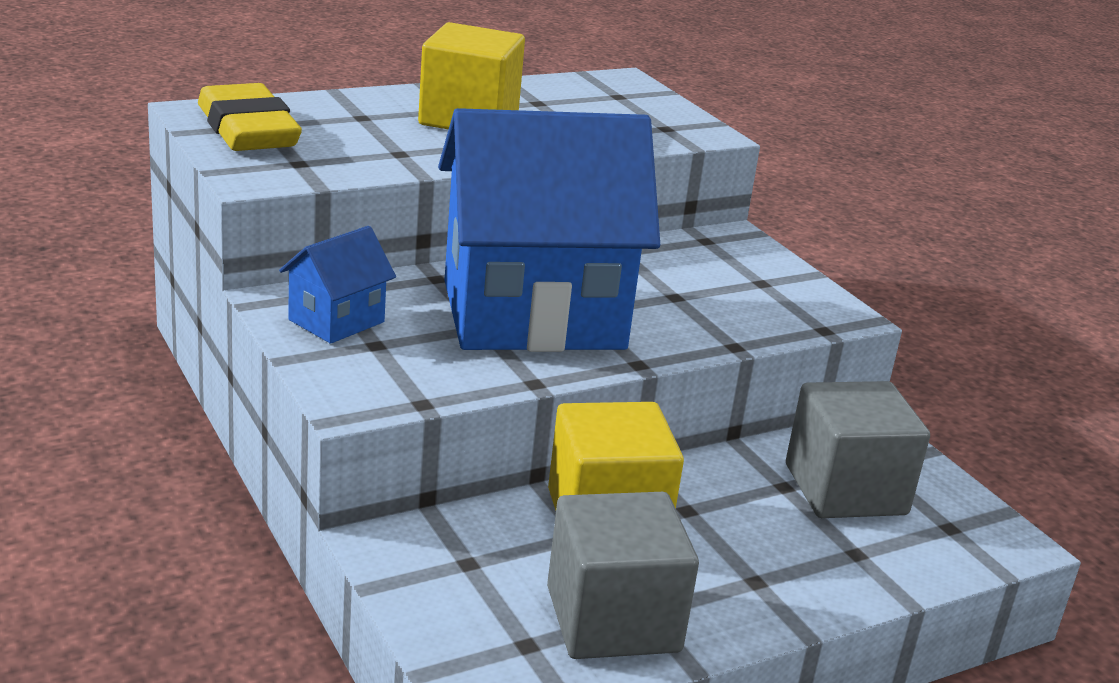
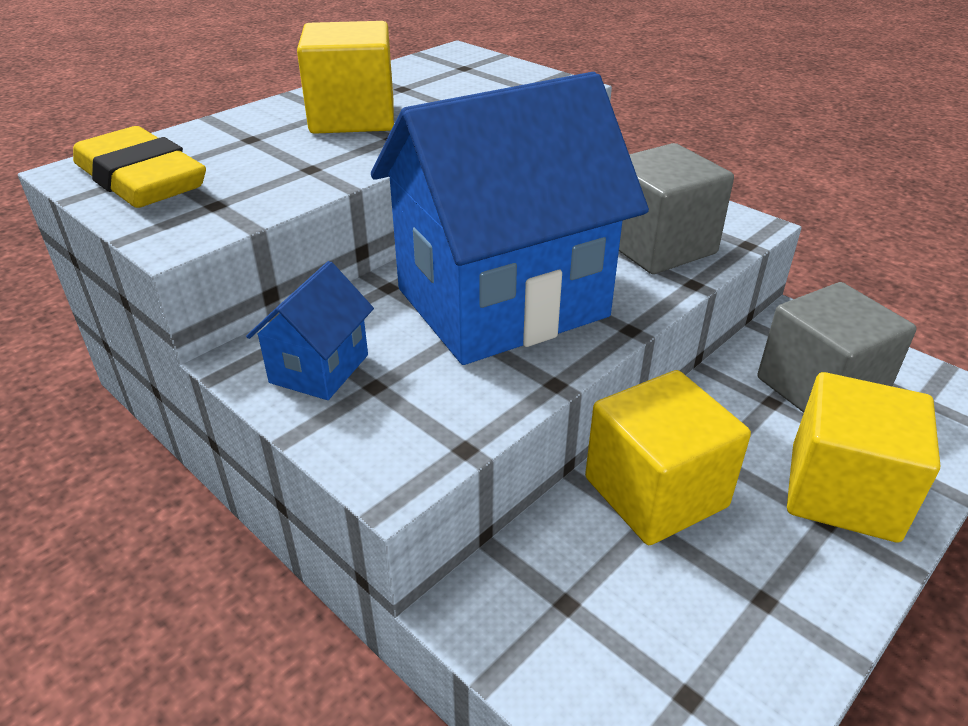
camera: 15 degrees left, 10 degrees up
(613, 619) = (744, 625): grey cube -> grey cube (657, 246)
(791, 567) = (843, 492): none -> yellow cube

